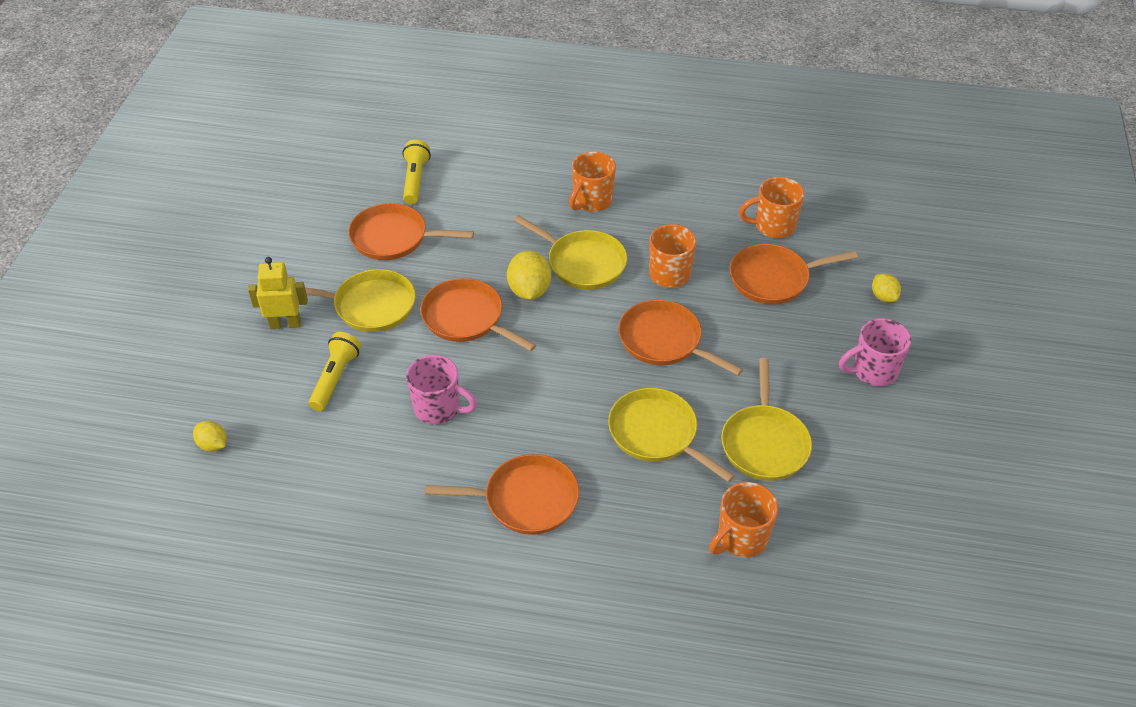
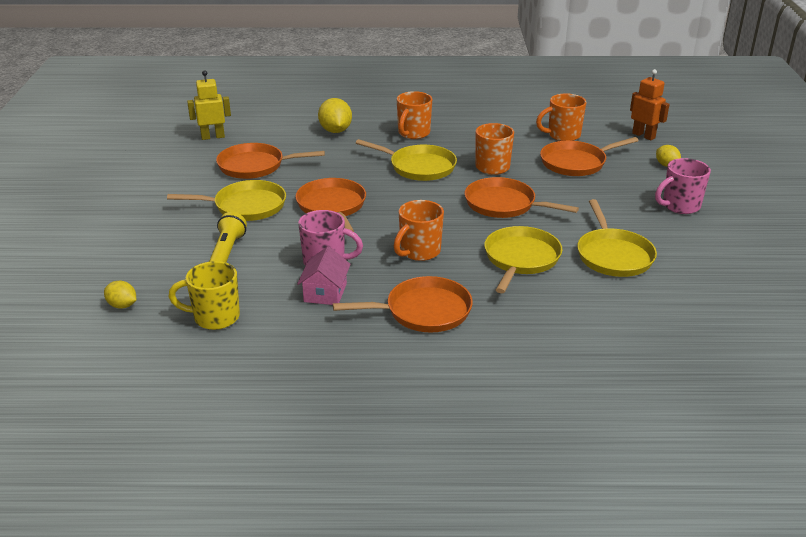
camera: 10 degrees left, 15 degrees down
(285, 324) = (172, 223): yellow robot -> yellow robot (213, 137)
(304, 476) = (215, 317): none -> yellow mug
(415, 180) = (263, 133): yellow flashlight -> none
(427, 456) = (325, 292): none -> pink house
(466, 318) = (332, 206): orange pan -> orange pan turned 45 degrees clockwise
(529, 290) = (380, 186): yellow lemon -> yellow lemon (335, 131)
(656, 434) = (520, 259): yellow pan -> yellow pan turned 75 degrees clockwise
(741, 539) = (621, 316): orange mug -> orange mug (419, 252)
(875, 239) = (643, 135): none -> orange robot

